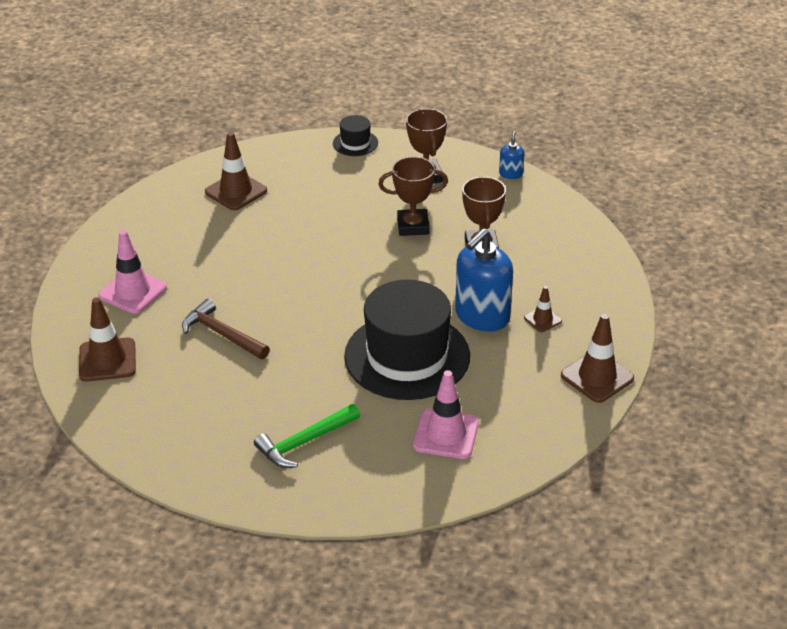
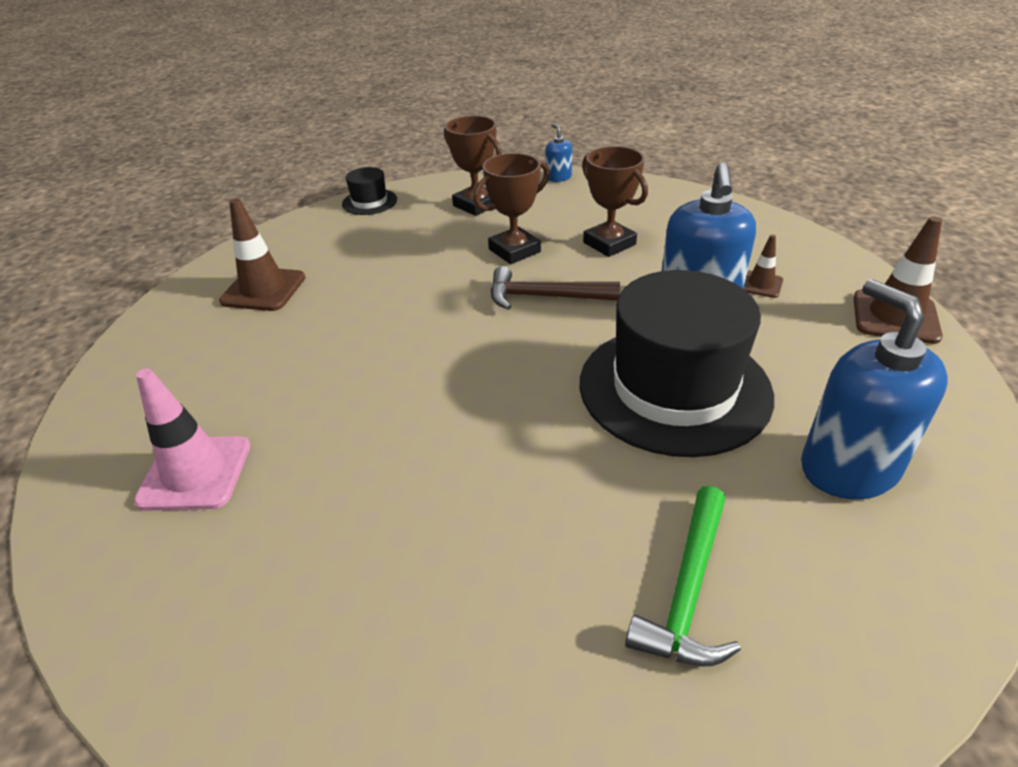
camera: 30 degrees left, 0 degrees up
(107, 360) = (221, 617): brown traffic cone -> none
(222, 334) = (394, 474): brown hammer -> brown hammer (544, 297)
(446, 434) = (848, 467): pink traffic cone -> blue soap dispenser

